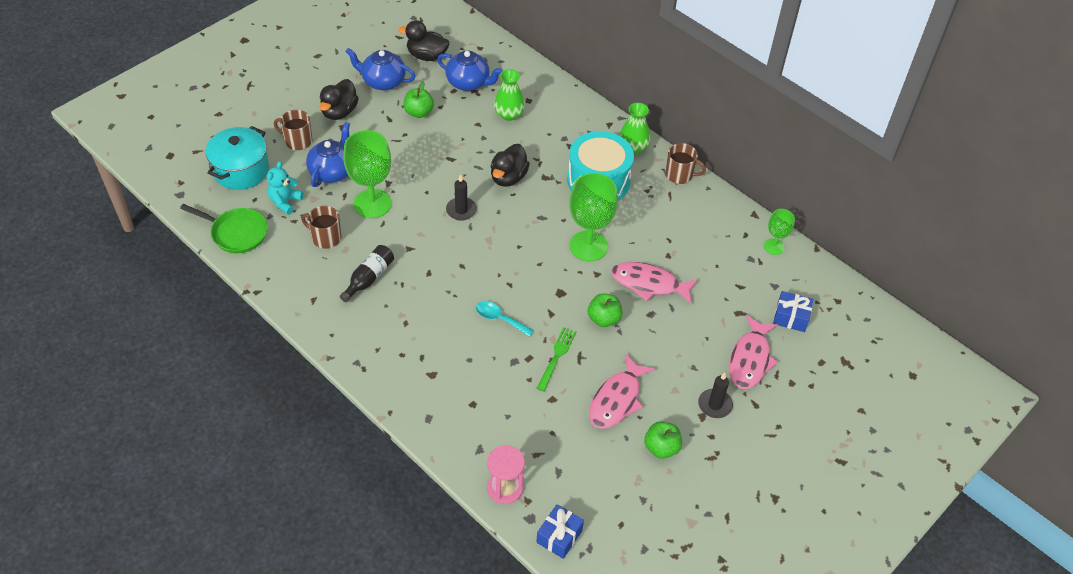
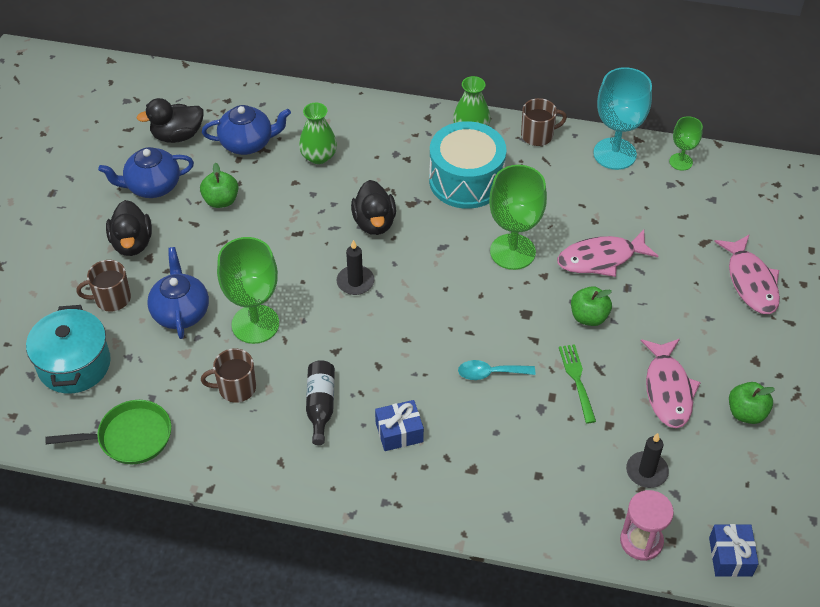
camera: 30 degrees left, 0 degrees up
(285, 202) = (156, 373): turquoise teddy bear -> none
(715, 405) = (757, 343): black candle -> black candle (646, 471)
(727, 216) = (614, 154): none -> turquoise goblet
(791, 317) = (751, 222): blue gift -> blue gift (399, 432)

